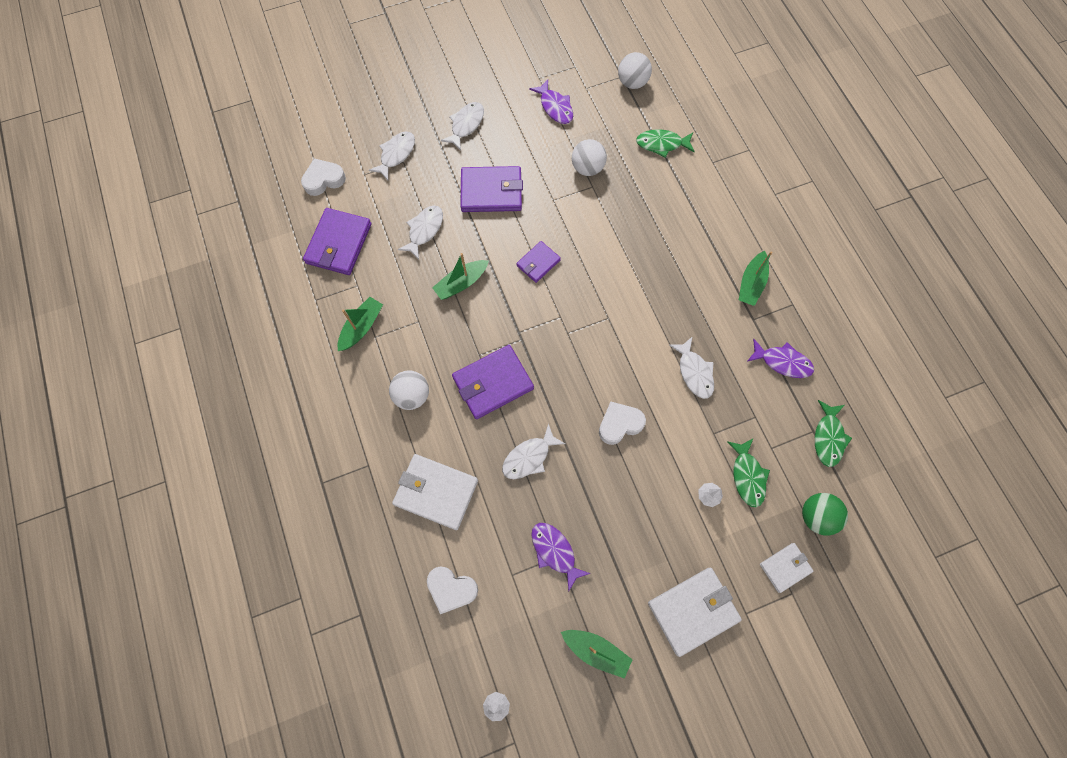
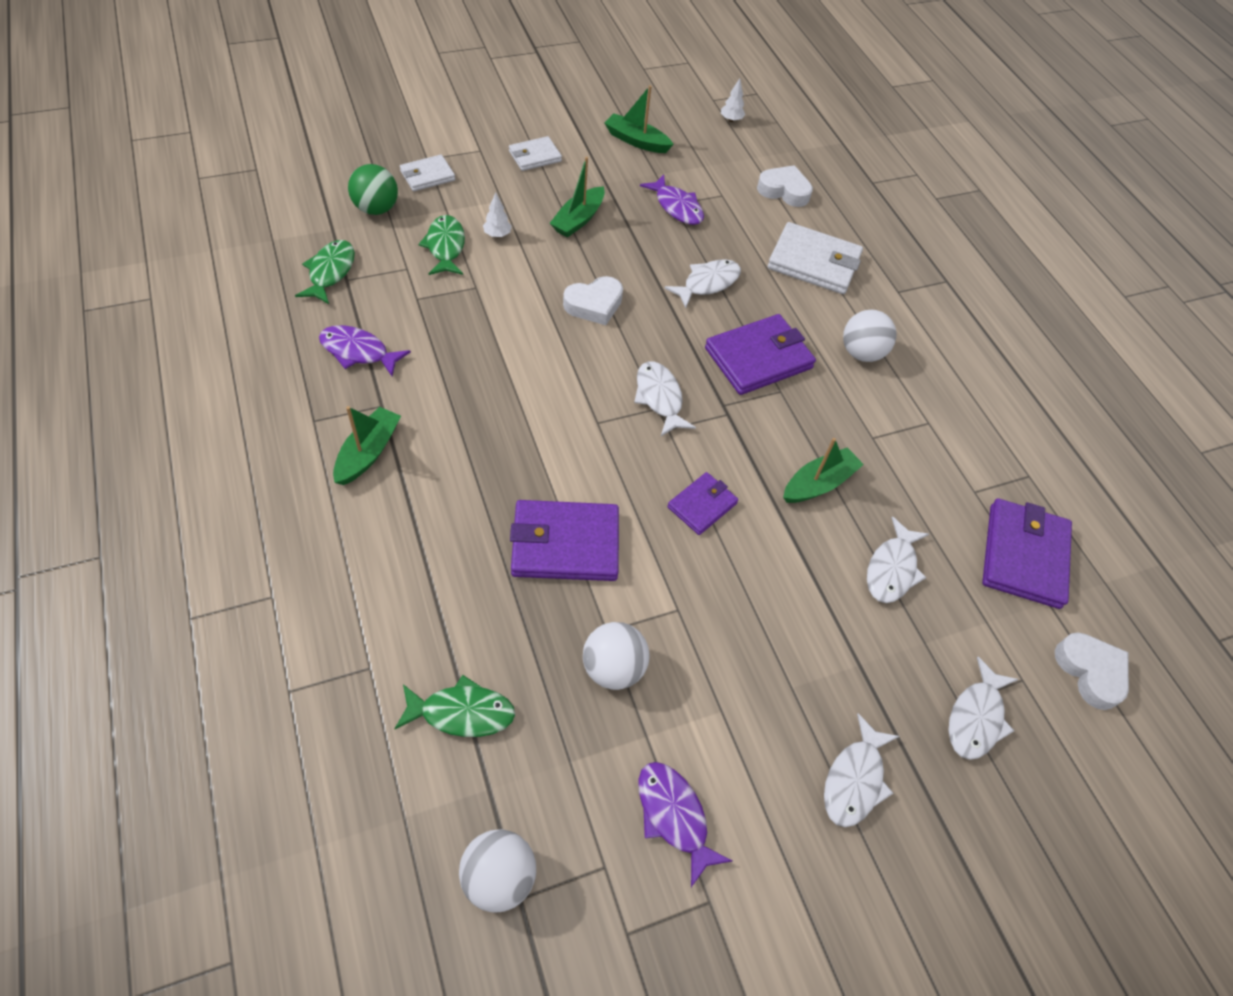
camera: 175 degrees right, 15 degrees down
(324, 180) = (1090, 672): white heart -> white heart turned 90 degrees counterclockwise
(362, 327) = (950, 435): green boat -> green boat (578, 219)
(491, 192) = (788, 631): purple wallet -> purple wallet (565, 544)
(693, 611) = (535, 156): white wallet -> white wallet, size x0.58
(694, 372) = (485, 349): white fish -> white fish (659, 398)

